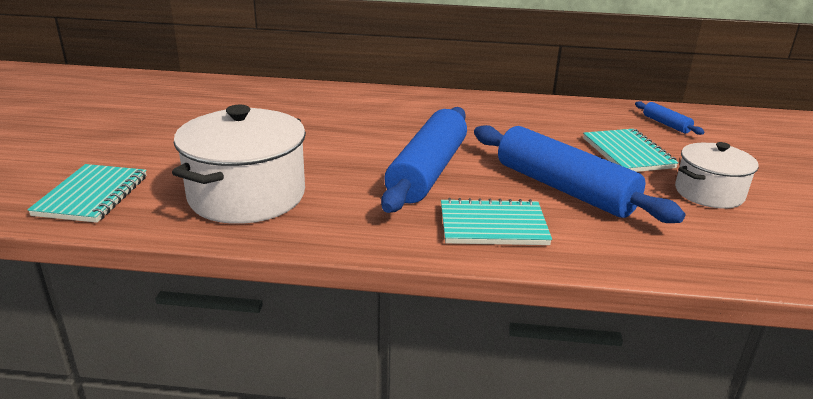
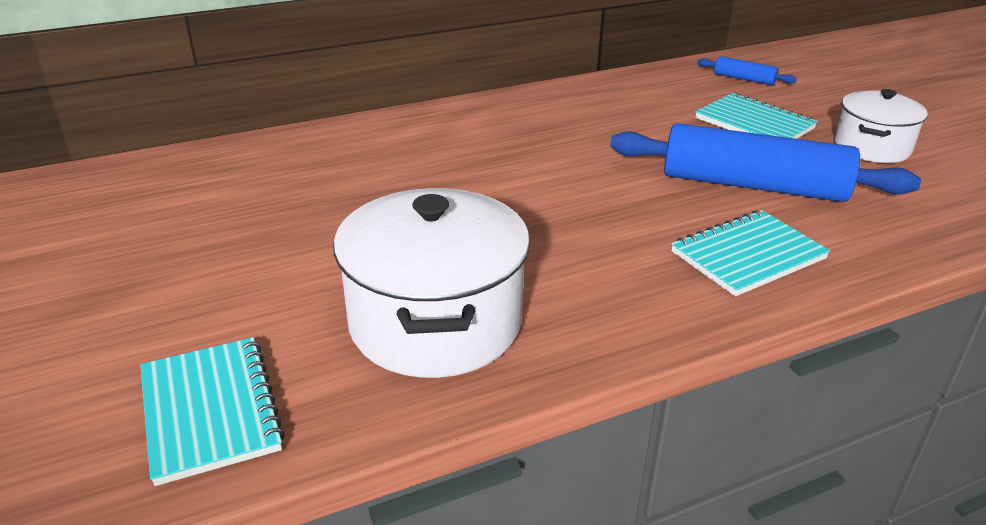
camera: 30 degrees left, 5 degrees up
(428, 172) = (599, 211): blue rolling pin -> none

